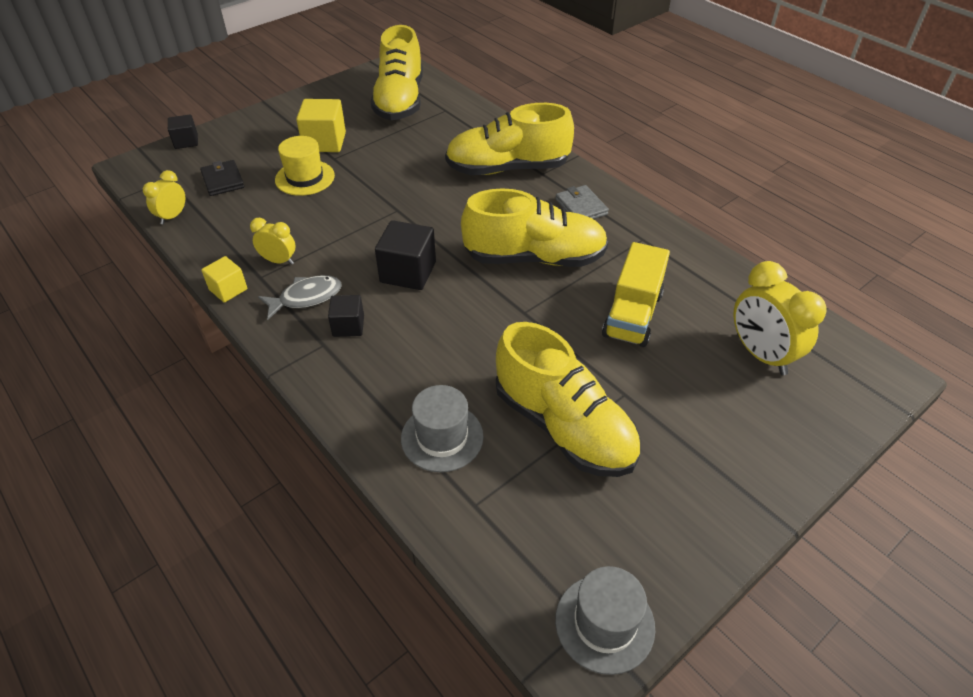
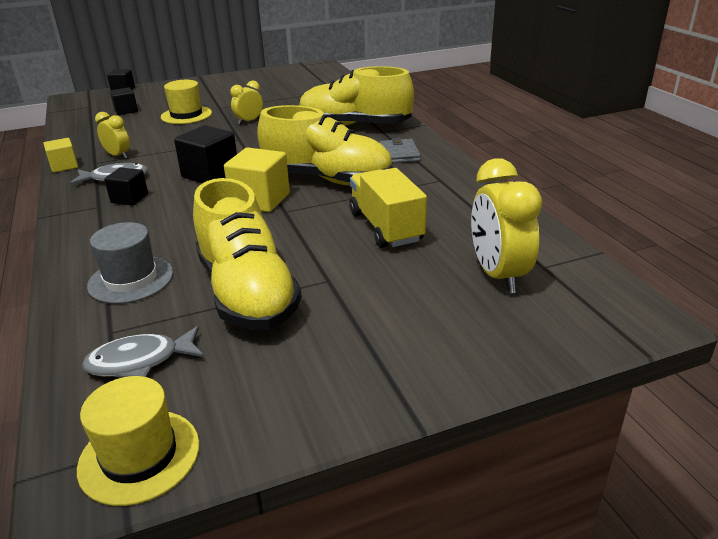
camera: 20 degrees right, 15 degrees down
(172, 216) = (70, 124): yellow clock -> yellow clock (249, 121)
(223, 180) = (126, 111): black wallet -> black cube
(324, 142) = (221, 99): yellow cube -> yellow cube (260, 200)
(400, 101) = (302, 83): yellow shoe -> none
(529, 530) = (140, 361): none -> grey fish
(604, 623) = (139, 456): grey hat -> yellow hat
(632, 315) = (386, 227): yellow truck -> yellow truck turned 120 degrees clockwise

